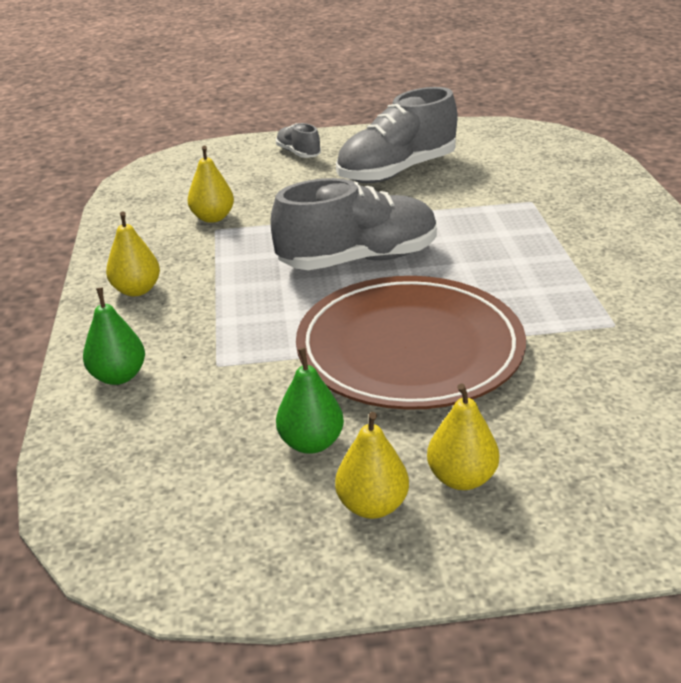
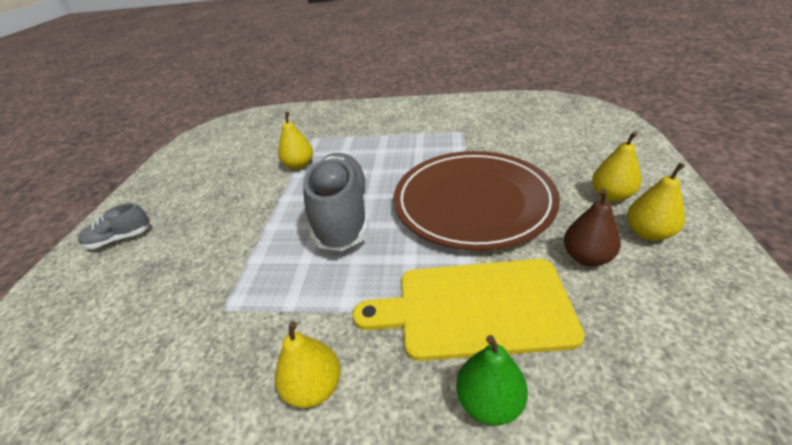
camera: 75 degrees left, 5 degrees up
(213, 218) = (197, 311): yellow pear -> yellow pear (299, 165)
(223, 362) = (475, 308): none -> yellow cutting board
(311, 443) = (586, 257): green pear -> brown pear
(396, 171) = (217, 186): grey shoe -> none

